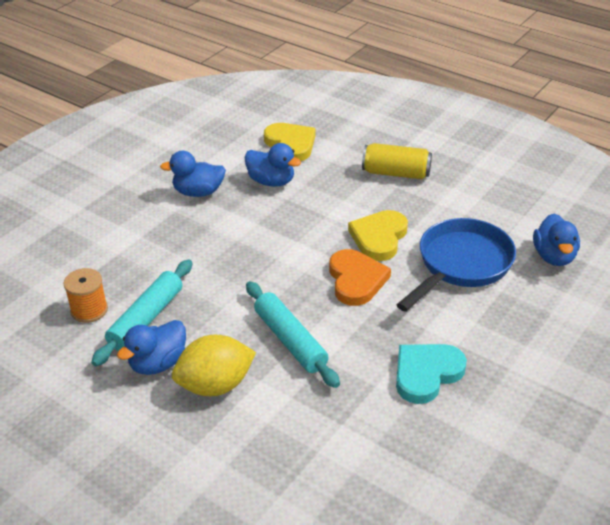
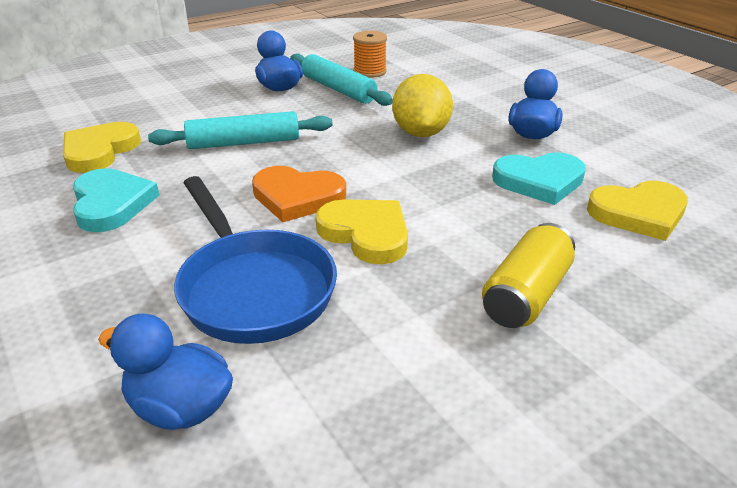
camera: 110 degrees right, 5 degrees down
(215, 385) = (228, 104): yellow lemon -> yellow lemon (420, 133)
(271, 181) = (539, 181): blue duck -> turquoise heart
(356, 431) = (99, 151): none -> yellow heart

